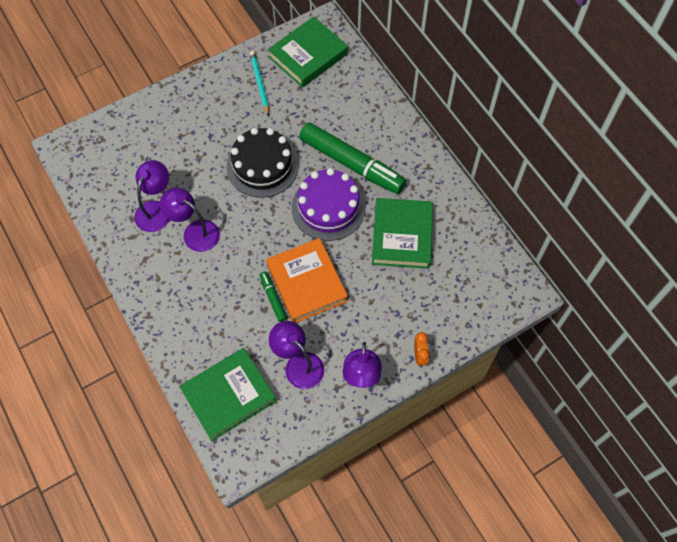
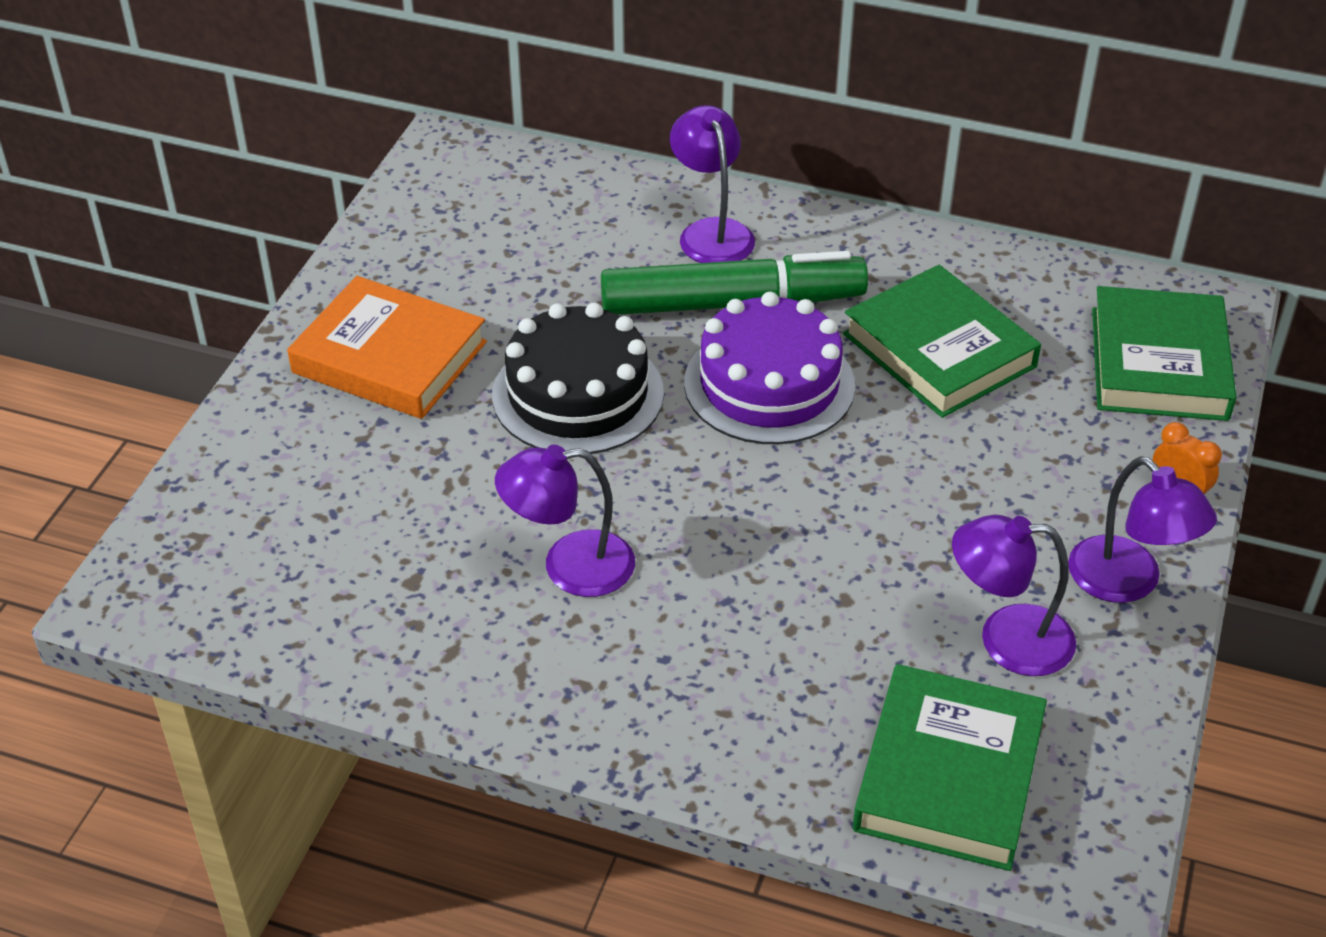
camera: 40 degrees left, 20 degrees down
(156, 209) = (450, 579): purple lamp -> purple lamp (711, 232)
(260, 84) = (428, 283): turquoise pencil -> none
(273, 298) = (839, 572): green marker -> none
(307, 283) = (869, 512): orange book -> orange book (390, 357)
(308, 55) = (470, 201): green book -> green book (1158, 363)

